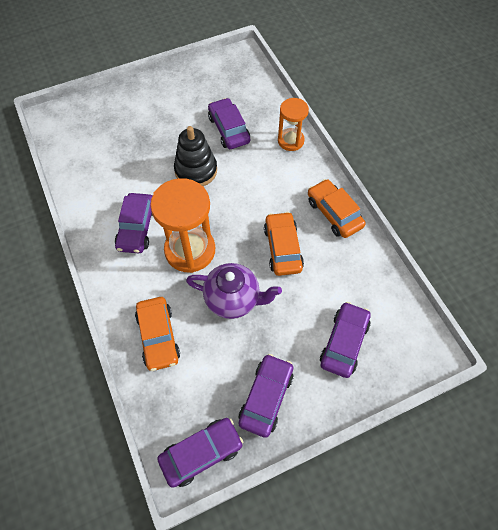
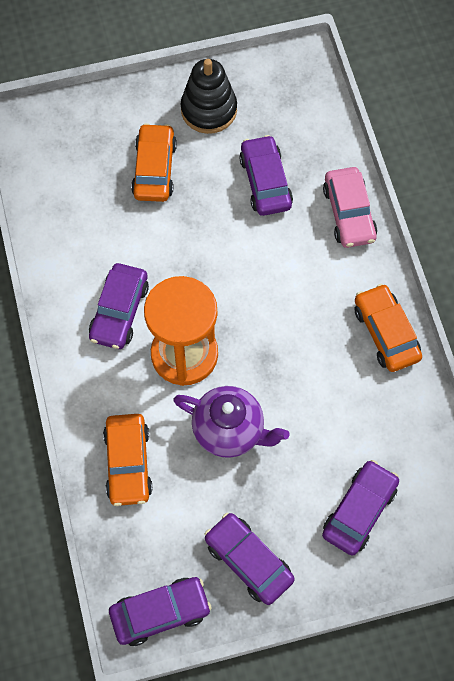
camera: 10 degrees right, 5 degrees up
(196, 170) = (209, 239): black stacking toy -> black stacking toy (209, 110)
(266, 397) = (248, 561): purple car -> purple car turned 75 degrees counterclockwise
(282, 248) = (306, 371): orange car -> orange car (154, 169)
(290, 141) = (349, 213): orange hourglass -> pink car

